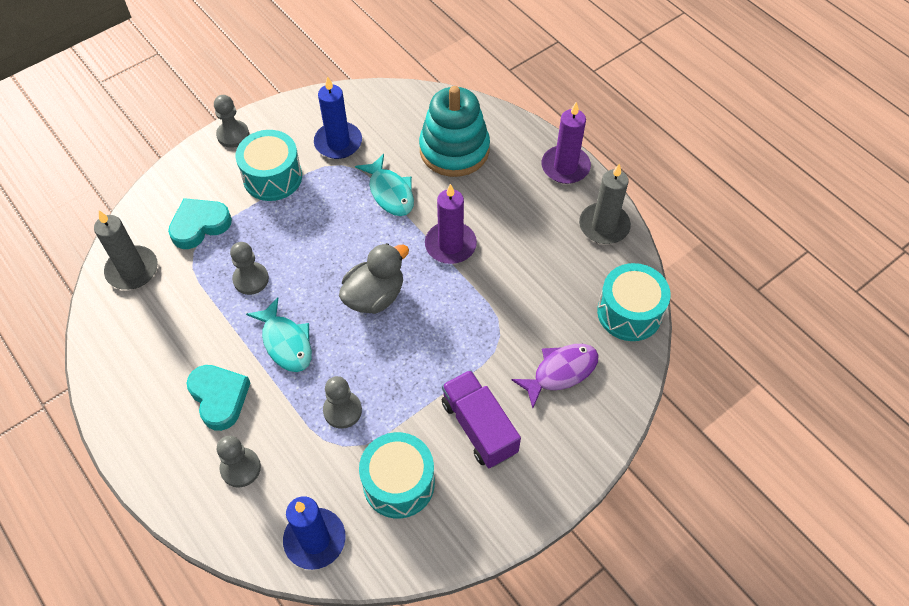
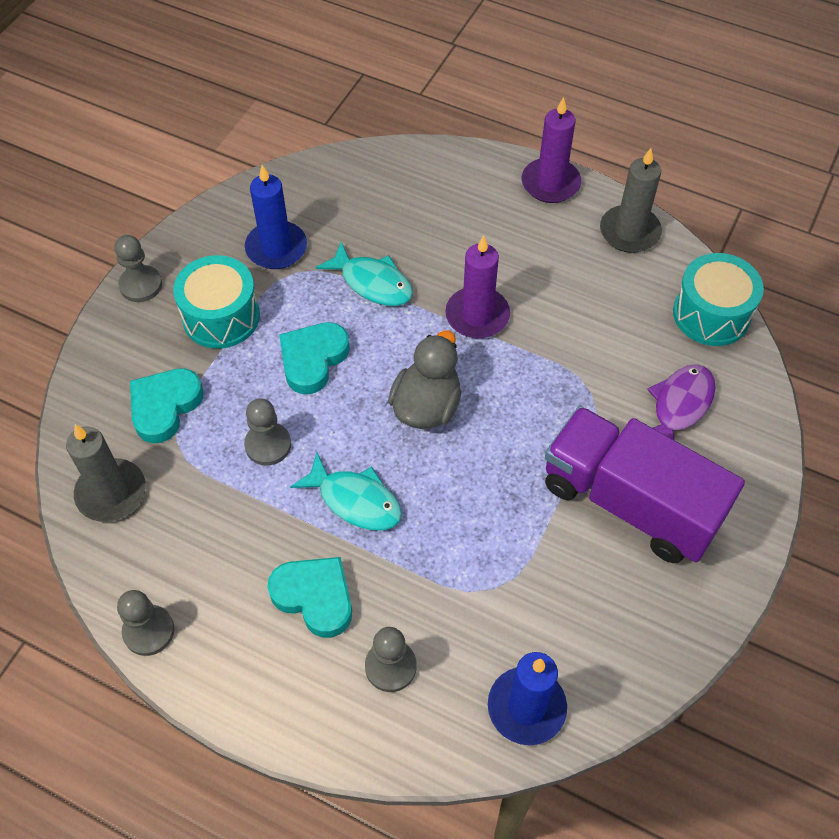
camera: 25 degrees left, 0 degrees up
(316, 231) = (313, 359): none -> turquoise heart
(342, 410) = (468, 549): grey pawn -> grey pawn (149, 631)
(398, 483) = (581, 602): turquoise drum -> none
(454, 150) = (417, 208): turquoise stacking toy -> none
(479, 427) = (630, 502): purple truck -> purple truck, size x1.54

